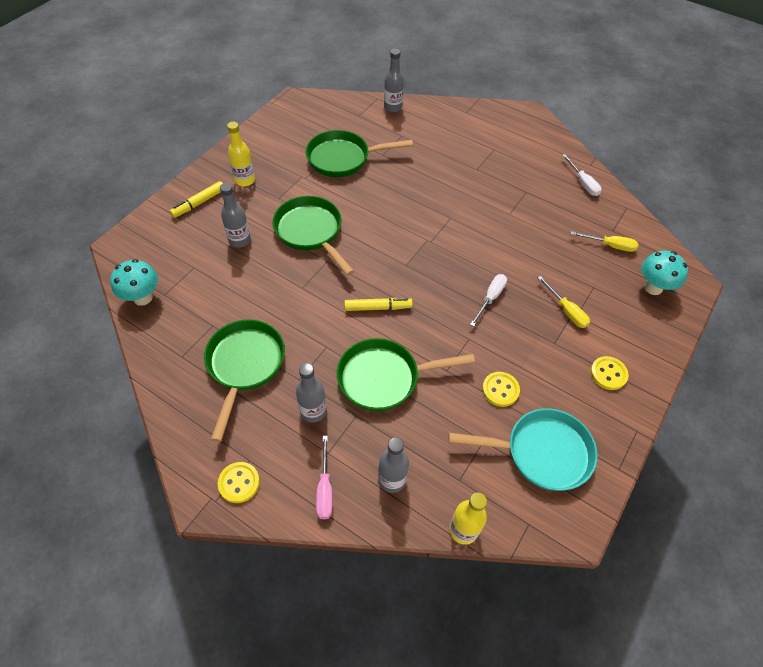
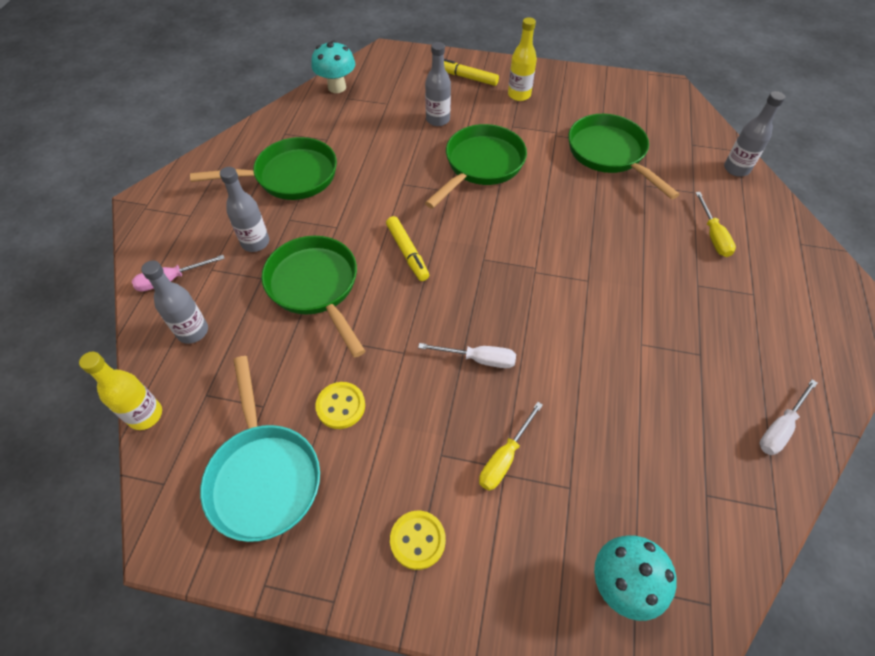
camera: 70 degrees right, 0 degrees up
(239, 483) = (165, 217): yellow button -> none
(610, 246) = (670, 496): yellow screwdriver -> yellow screwdriver (713, 236)

